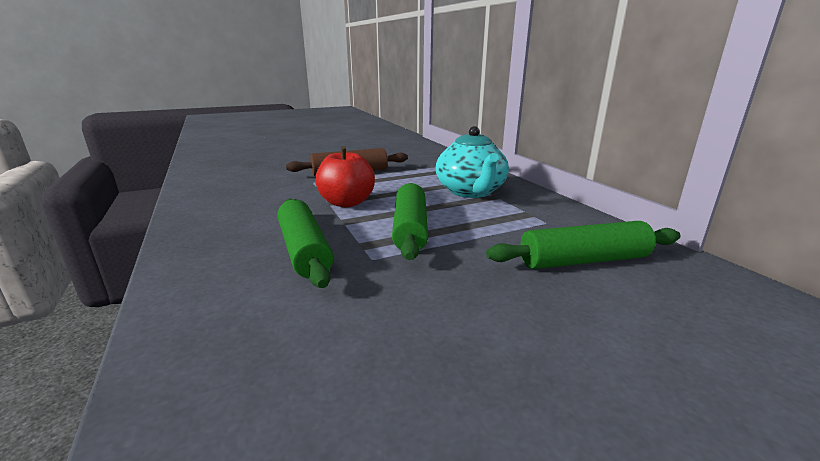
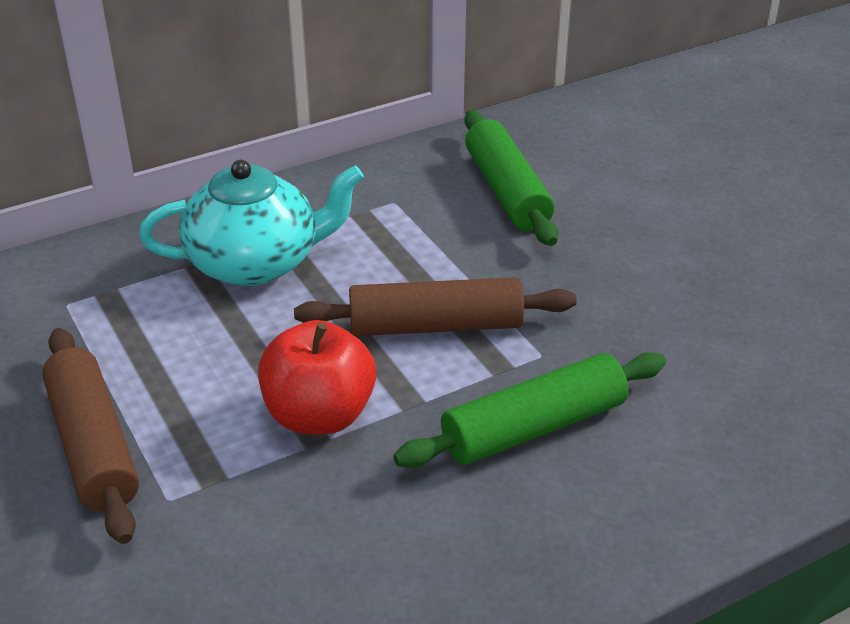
camera: 95 degrees left, 15 degrees up
(410, 229) = (435, 326): green rolling pin -> brown rolling pin

